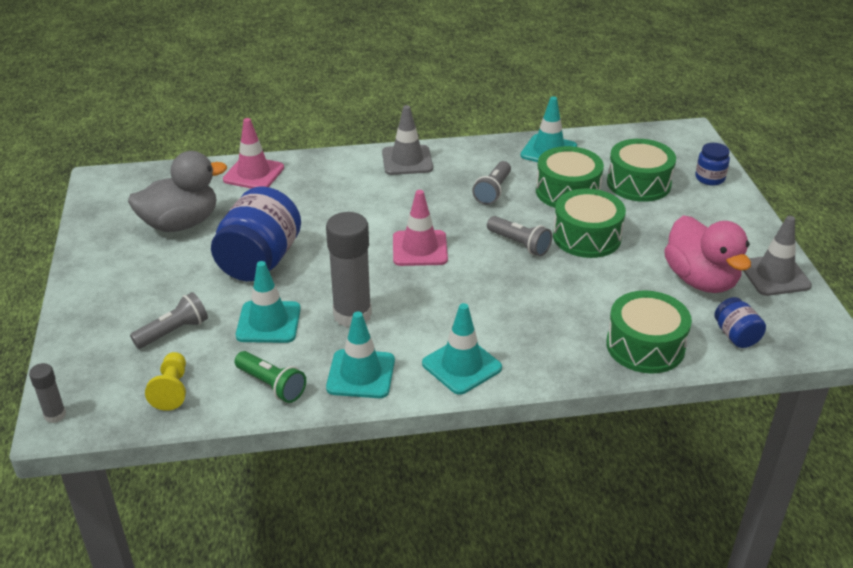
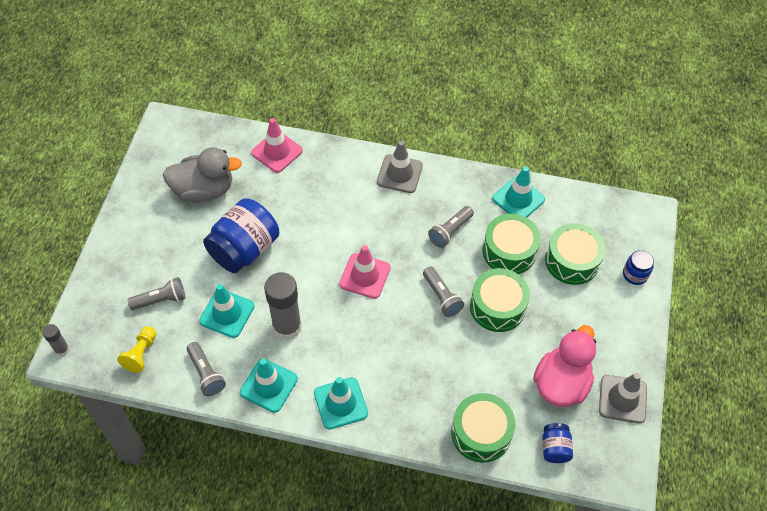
camera: 20 degrees right, 20 degrees up
(271, 385) = (206, 373): green flashlight -> grey flashlight
(701, 280) = (561, 383): pink duck -> pink duck turned 150 degrees counterclockwise

